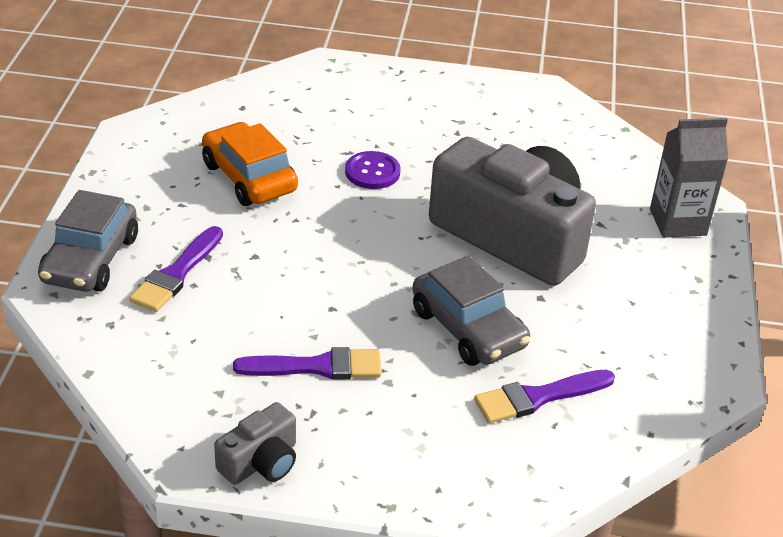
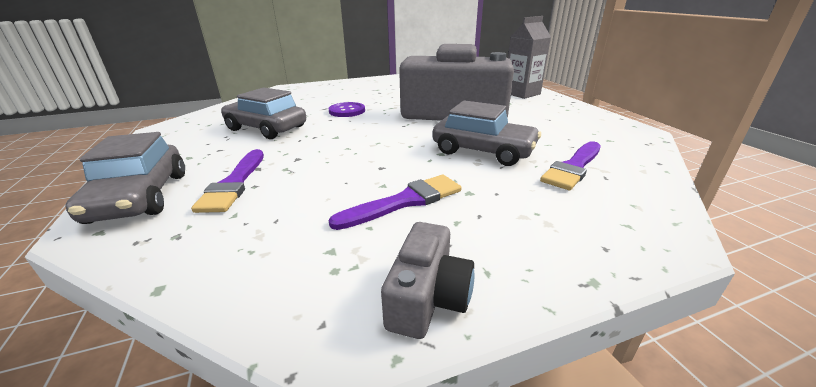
camera: 25 degrees left, 10 degrees down
(249, 177) = (266, 128): orange car -> grey car

